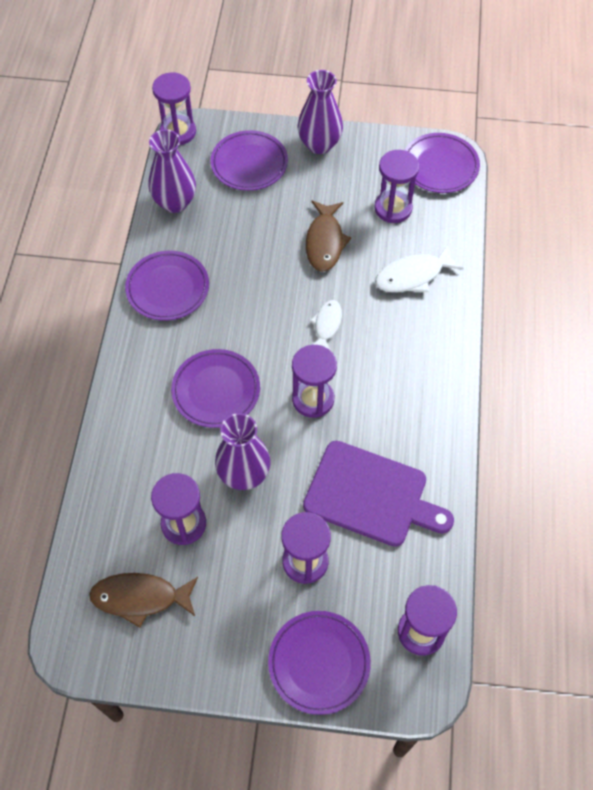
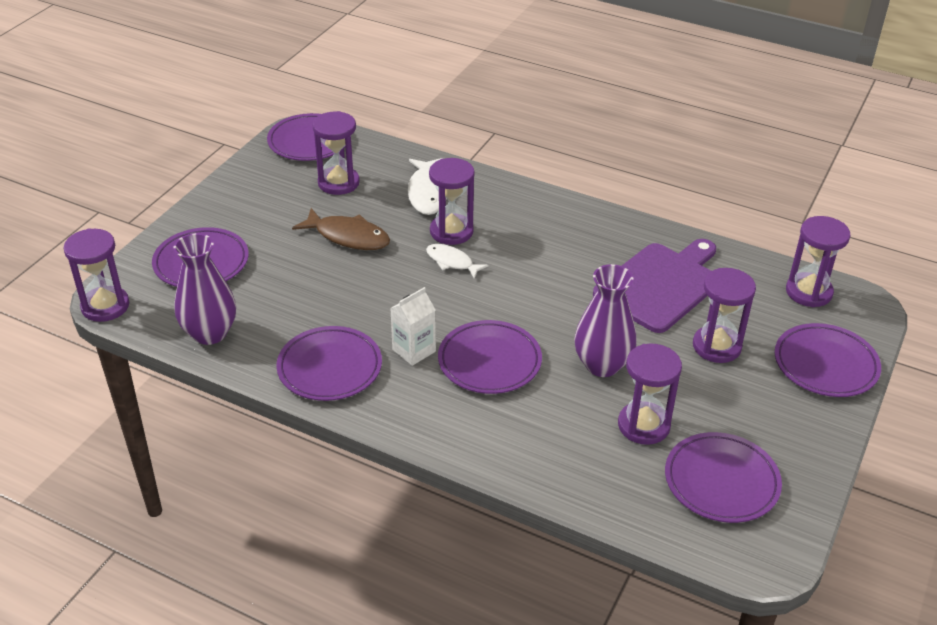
camera: 70 degrees left, 20 degrees down
(140, 598) = (721, 481): brown fish -> purple plate
(208, 335) = (414, 350): none -> white carton
(313, 399) = (535, 294): purple hourglass -> purple hourglass (451, 231)
(319, 144) = (217, 207): purple vase -> none

